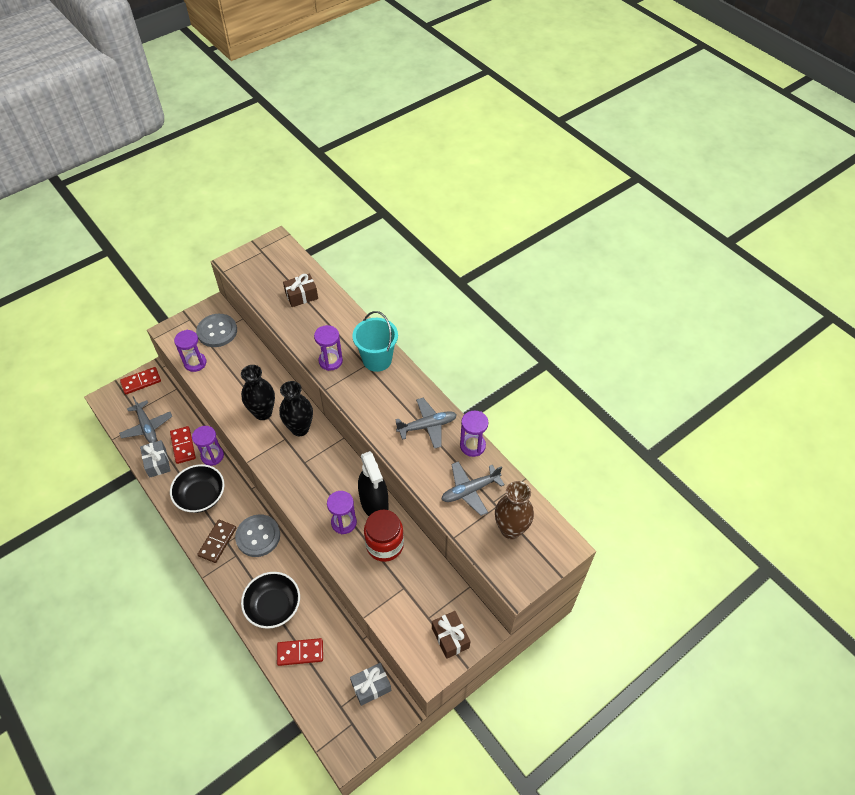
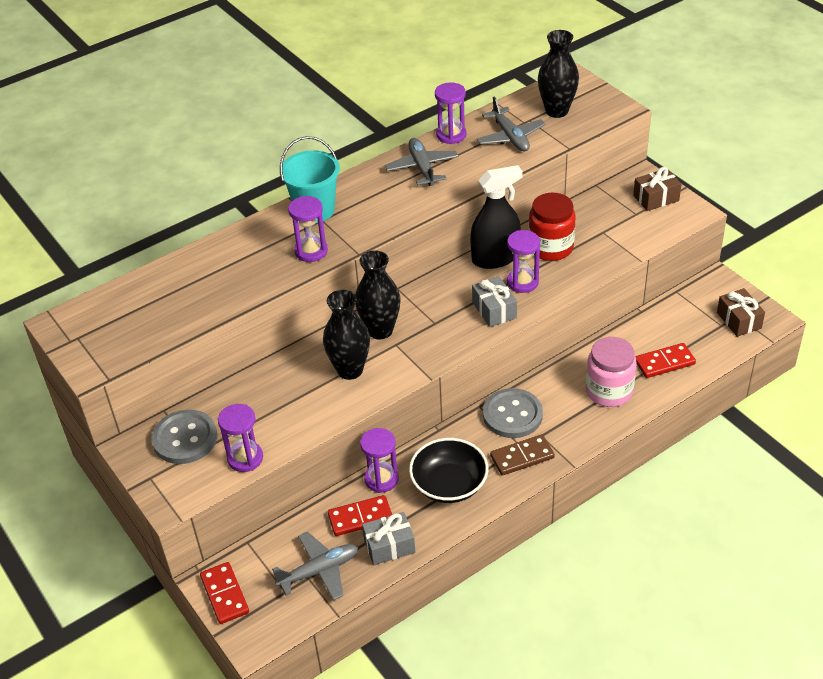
camera: 85 degrees left, 10 degrees down
(217, 542) = (522, 457): brown domino -> brown domino turned 45 degrees counterclockwise
(273, 606) = (609, 391): black bowl -> pink jar
(300, 652) = (664, 362): red domino -> red domino turned 75 degrees clockwise
(301, 296) = (184, 287): brown gift -> brown gift (739, 320)
(371, 686) = (694, 302): grey gift -> grey gift (494, 310)
(511, 529) = (556, 111): brown vase -> black vase

